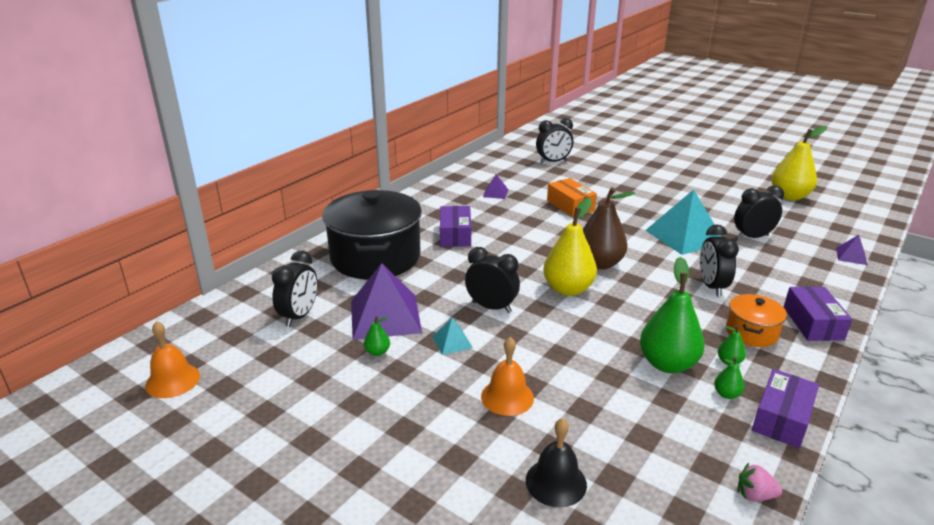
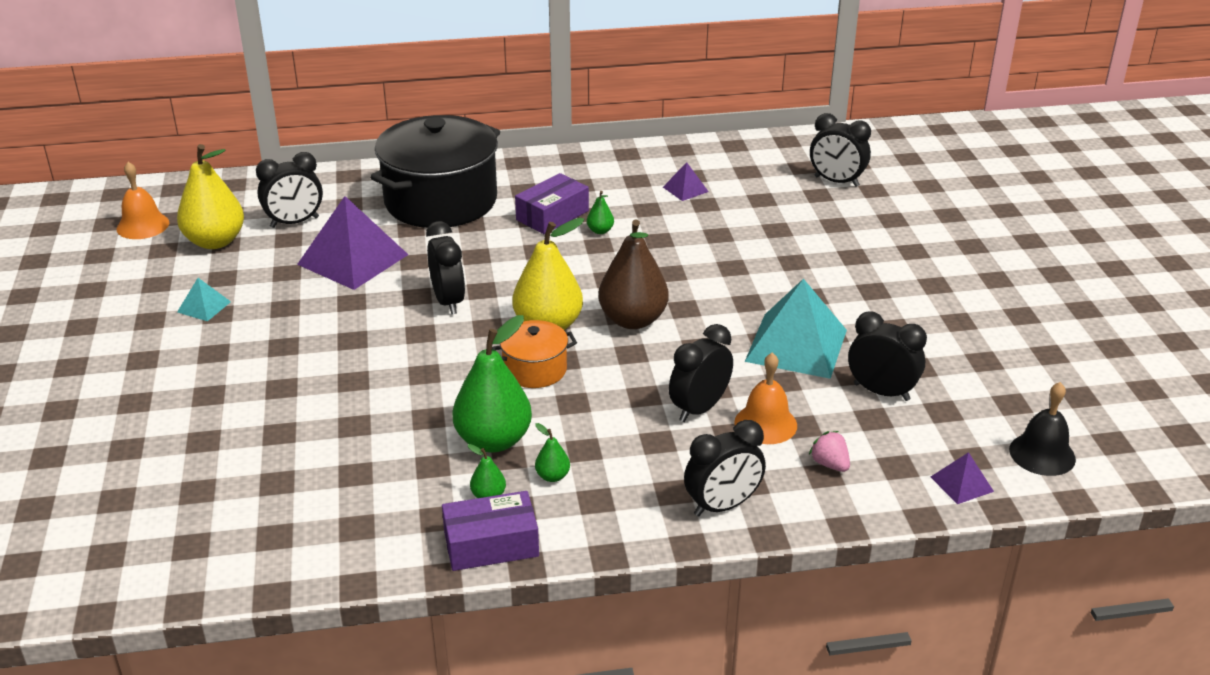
camera: 45 degrees right, 5 degrees up
(377, 352) = (296, 285): green pear -> green pear (600, 231)
(452, 342) = (362, 311): turquoise pyramid -> turquoise pyramid (204, 306)
(507, 397) = (319, 378): orange bell -> orange bell (765, 424)
(556, 482) = (236, 454): black bell -> black bell (1042, 454)
(570, 206) = (739, 244): orange box -> none
(751, 332) = (635, 470): orange pot -> orange pot (535, 369)
(754, 495) = (345, 567): pink strawberry -> pink strawberry (830, 464)
(789, 196) = (1070, 378): yellow pear -> yellow pear (215, 241)
(812, 323) = (722, 506): purple box -> black clock

